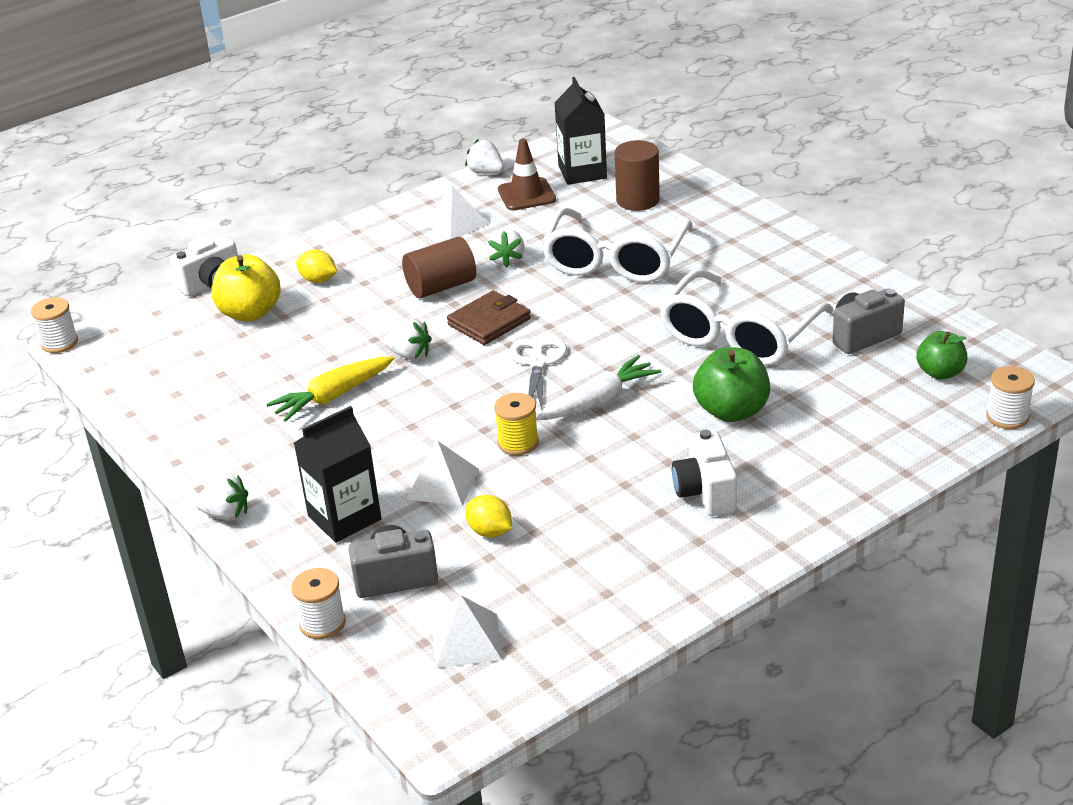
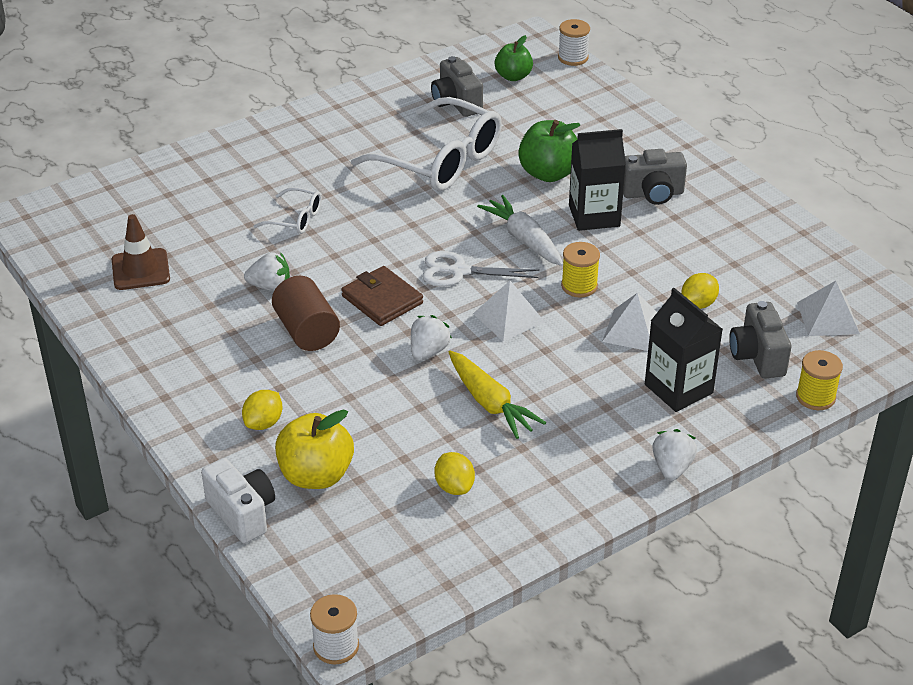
camera: 90 degrees left, 5 degrees up
(223, 384) = (454, 487): none -> yellow lemon
(322, 623) = (815, 397): white spool -> yellow spool
(456, 223) = (180, 320): white pyramid -> white pyramid (508, 317)
(486, 172) = (75, 297): white strawberry -> none
(582, 172) = (110, 231): black carton -> black carton (594, 216)
(615, 260) = (295, 219): white glasses -> white glasses, size x0.46
(638, 200) = (186, 199): brown cylinder -> none
(705, 493) = (653, 194): white camera -> grey camera

